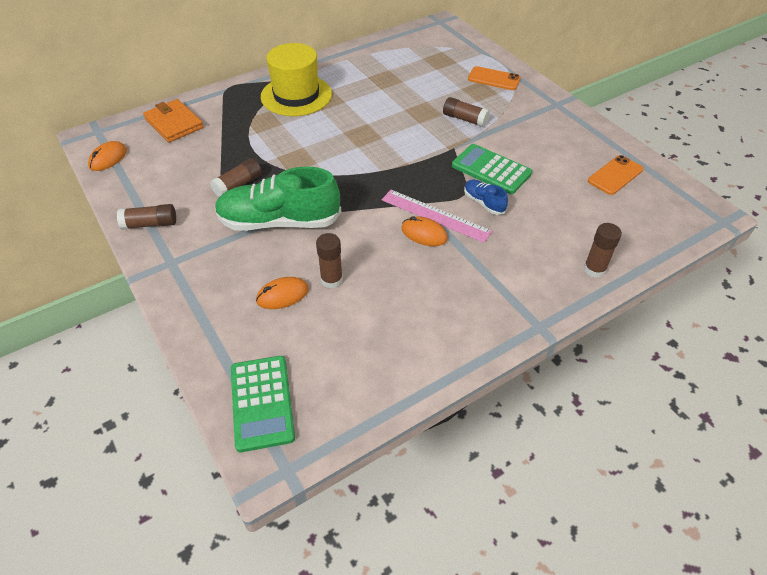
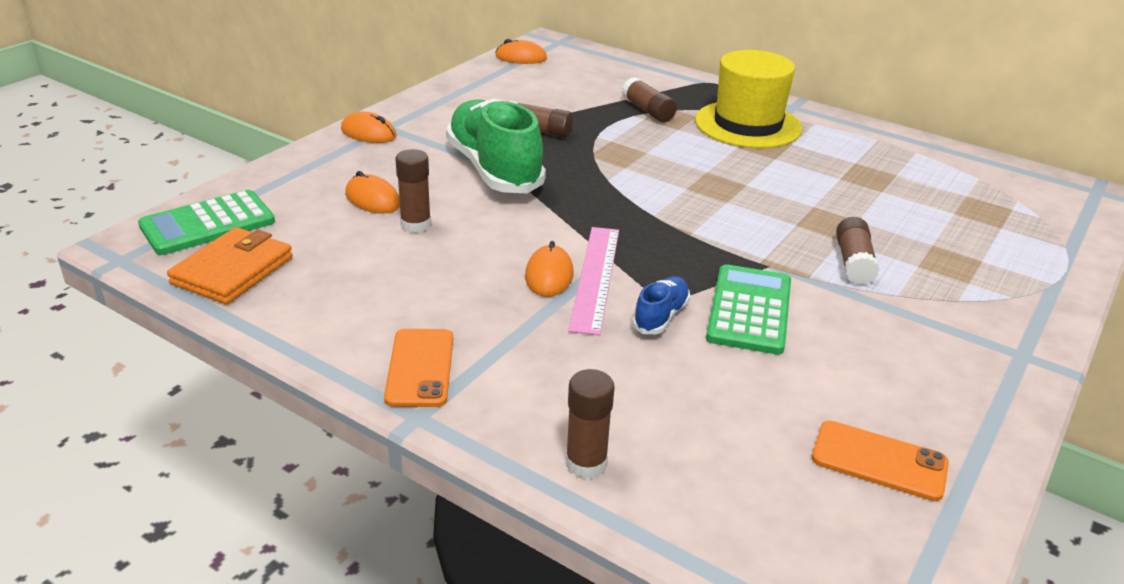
camera: 65 degrees right, 15 degrees down
(150, 224) = (437, 102): brown glue stick -> brown glue stick (647, 111)
(173, 275) = (368, 133): none -> orange mouse
(174, 123) = (611, 72): orange wallet -> orange wallet (232, 271)
(494, 79) = (1005, 272): orange phone -> orange phone (420, 368)

